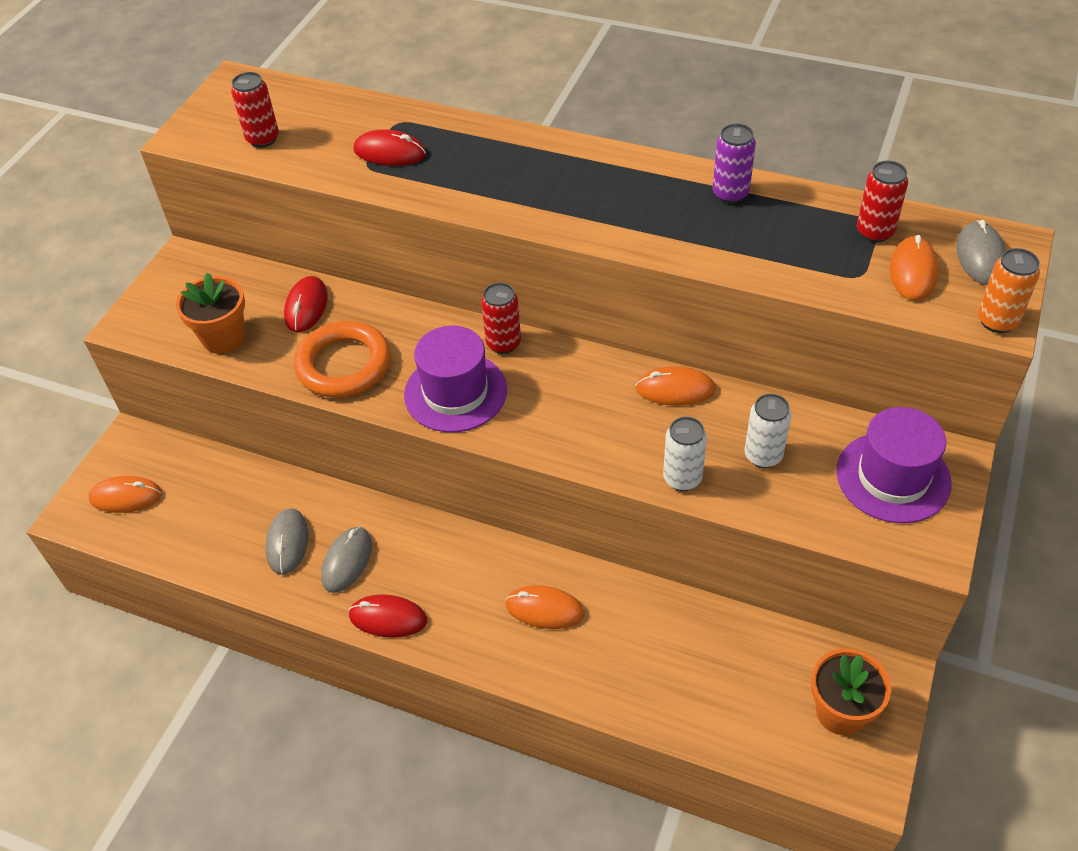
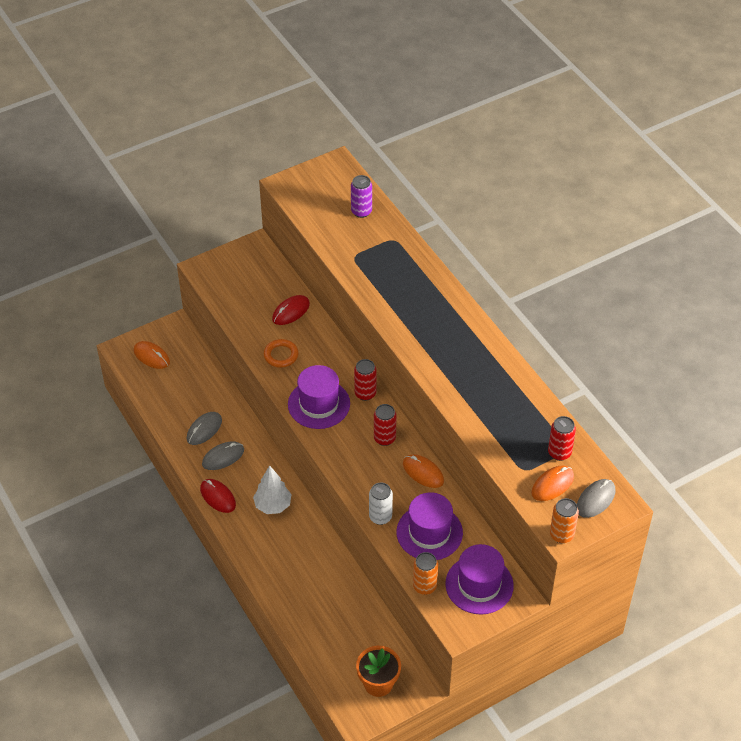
camera: 35 degrees right, 0 degrees up
(224, 338) = (239, 304): orange flower pot -> none
(263, 139) = (320, 209): red can -> red can (384, 438)
(344, 365) = (281, 355): orange ring -> orange ring, size x0.60
(390, 152) = (372, 256): red mouse -> none
(474, 578) = (273, 505): none -> white tree
(544, 609) = (291, 542): orange mouse -> none
(730, 194) = (512, 386): purple can -> purple can (361, 211)
(763, 455) = (429, 532): white can -> purple hat
(833, 527) = (424, 586): none -> orange can

